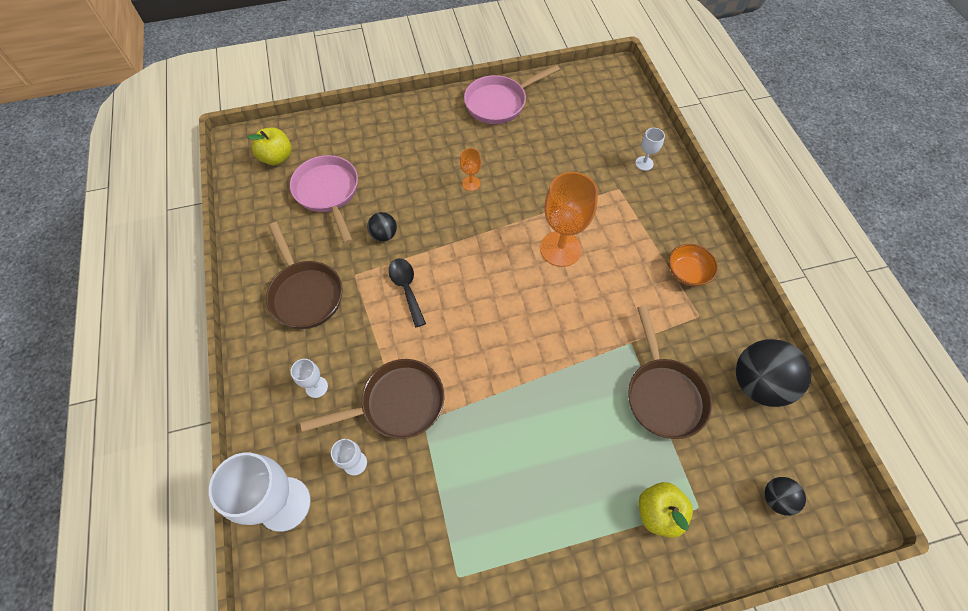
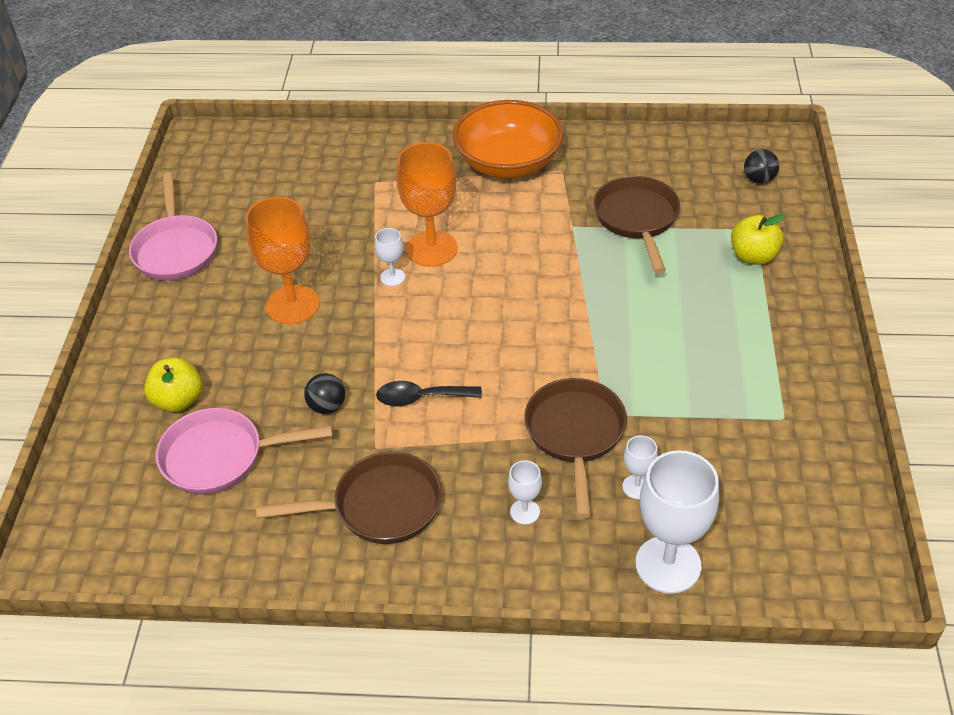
camera: 70 degrees left, 15 degrees down
(277, 158) = (113, 512): yellow apple -> yellow apple (178, 400)
(471, 183) = (293, 305): orange goblet -> orange goblet, size x2.11
(644, 163) = (351, 153): white goblet -> white goblet (392, 277)
(663, 394) = (637, 219): brown pan -> brown pan turned 105 degrees counterclockwise
(687, 272) = (508, 163): orange bowl -> orange bowl, size x2.03
(757, 384) = (648, 155): black ball -> none

